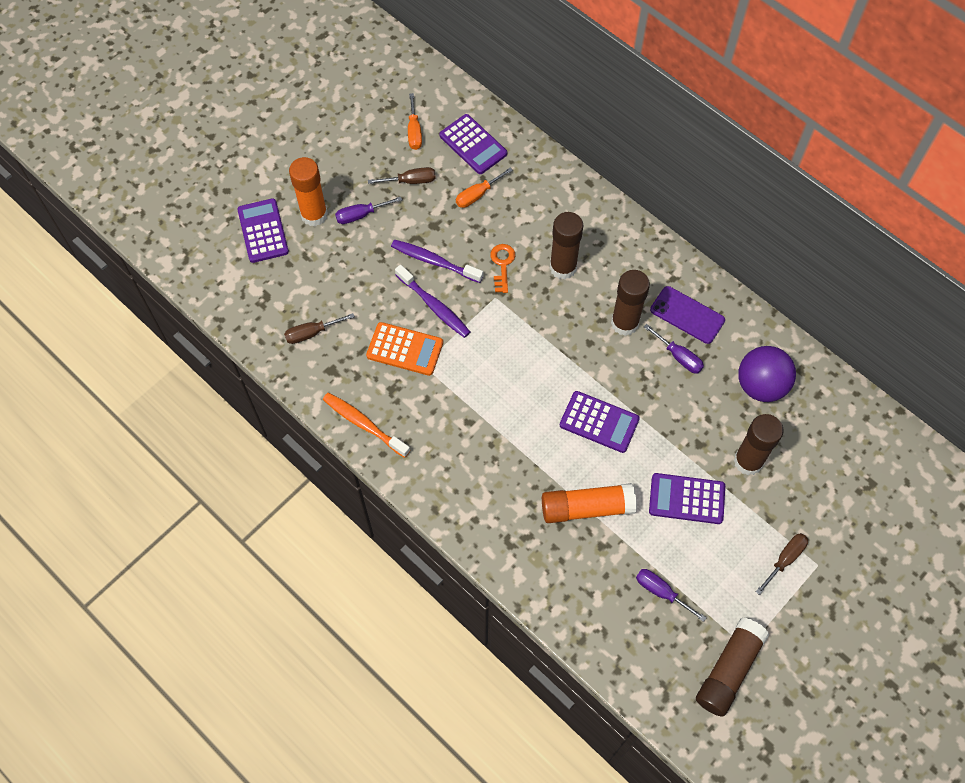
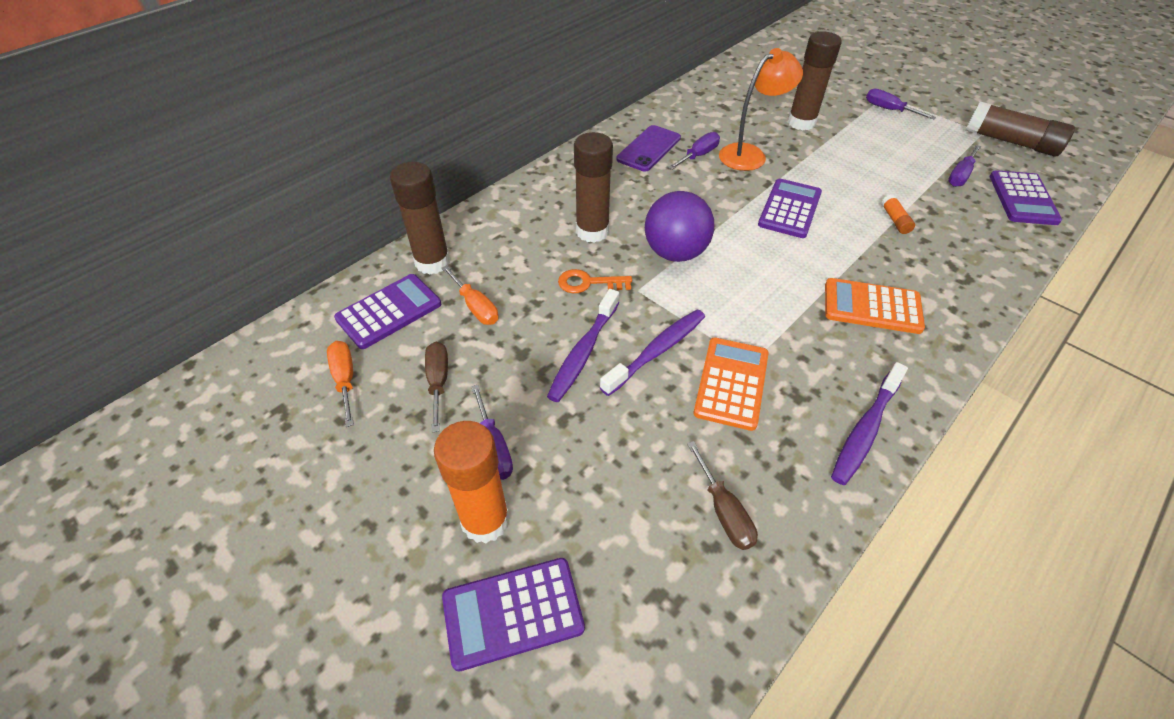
camera: 90 degrees left, 15 degrees down
(364, 424) = (865, 430): orange toothbrush -> purple toothbrush
(414, 132) = (345, 379): orange screwdriver -> orange screwdriver turned 105 degrees counterclockwise
(477, 459) = (872, 307): none -> orange calculator
(586, 508) = (895, 220): orange glue stick -> orange glue stick, size x0.45
(624, 323) = (663, 188): brown glue stick -> brown glue stick (432, 262)
(685, 402) = (749, 154): none -> orange lamp
(686, 499) = (855, 157): purple calculator -> purple calculator (1022, 199)
(760, 385) = (720, 112): purple ball -> purple ball (675, 253)
(785, 559) = (889, 110): brown screwdriver -> purple screwdriver

